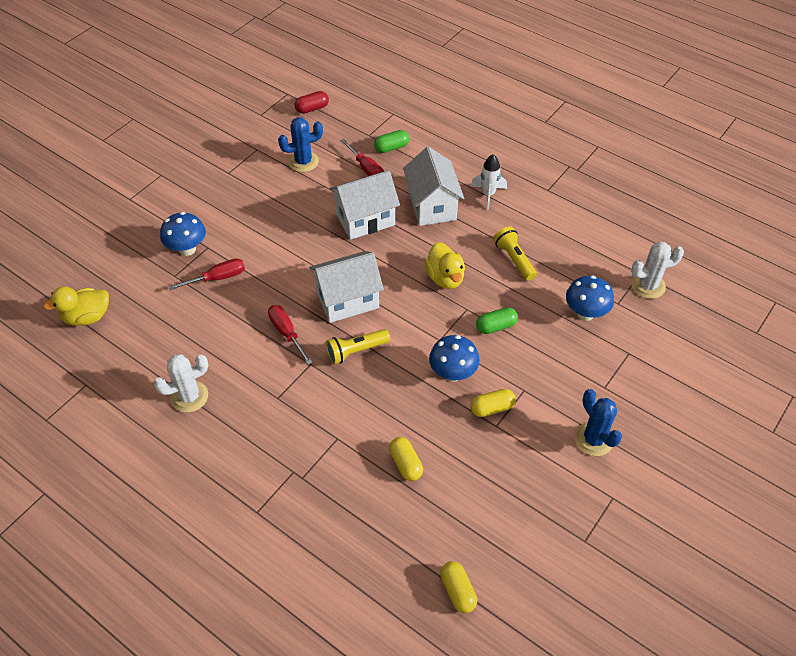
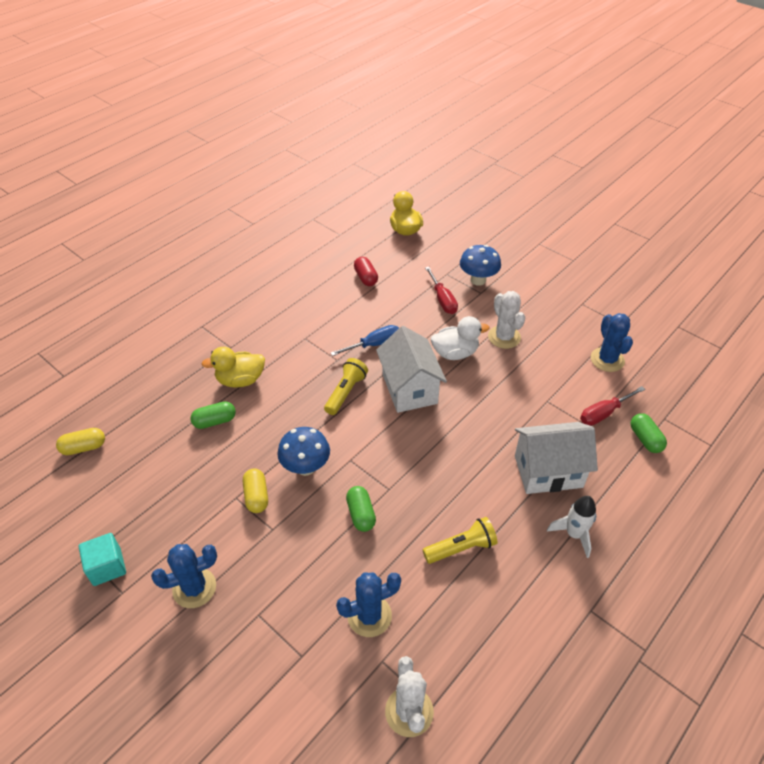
camera: 95 degrees right, 5 degrees down
(189, 396) = (317, 287): white cactus -> white cactus (504, 337)
(287, 333) = (373, 344): red screwdriver -> blue screwdriver
(298, 266) = (455, 353): none -> white duck
(312, 108) = (699, 369): red capsule -> red capsule (365, 278)
(356, 351) = (346, 392): yellow flashlight -> yellow flashlight turned 45 degrees clockwise
(365, 219) = (522, 408): white house -> none
(405, 464) = (214, 421): yellow capsule -> green capsule
(445, 278) = (434, 473): yellow duck -> yellow duck (240, 380)
(585, 313) = (369, 616): blue mushroom -> blue cactus
(591, 518) = (107, 567): none -> turquoise cube

